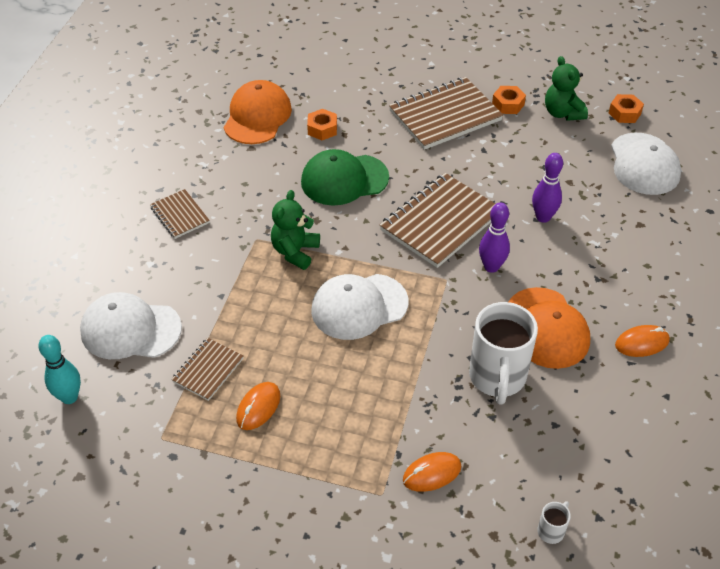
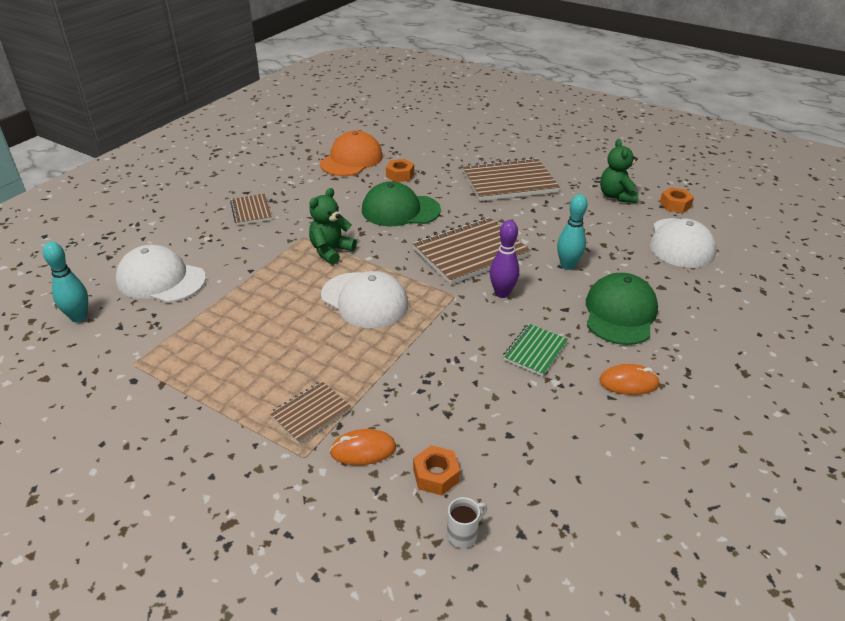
camera: 15 degrees right, 10 degrees down
(208, 370) = (206, 321): brown notebook -> brown notebook (311, 413)
(258, 407) = (231, 358): orange mouse -> none
(359, 306) = (365, 300): white cap -> white cap turned 135 degrees counterclockwise
(497, 378) = (467, 382): white mug -> none
(508, 104) = (568, 183): orange nut -> orange nut (436, 475)
(543, 217) = (567, 265): purple bowling pin -> turquoise bowling pin
(547, 328) = (535, 351): orange cap -> green notebook
(611, 265) = (620, 313): none -> green cap

